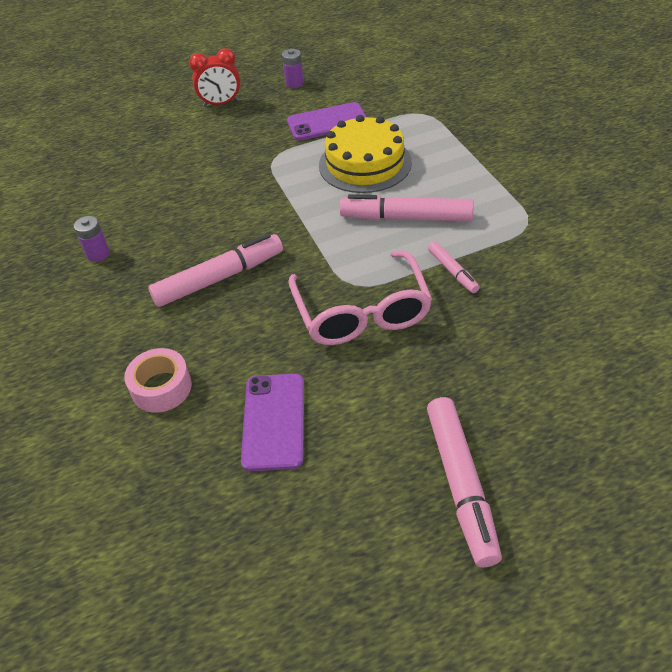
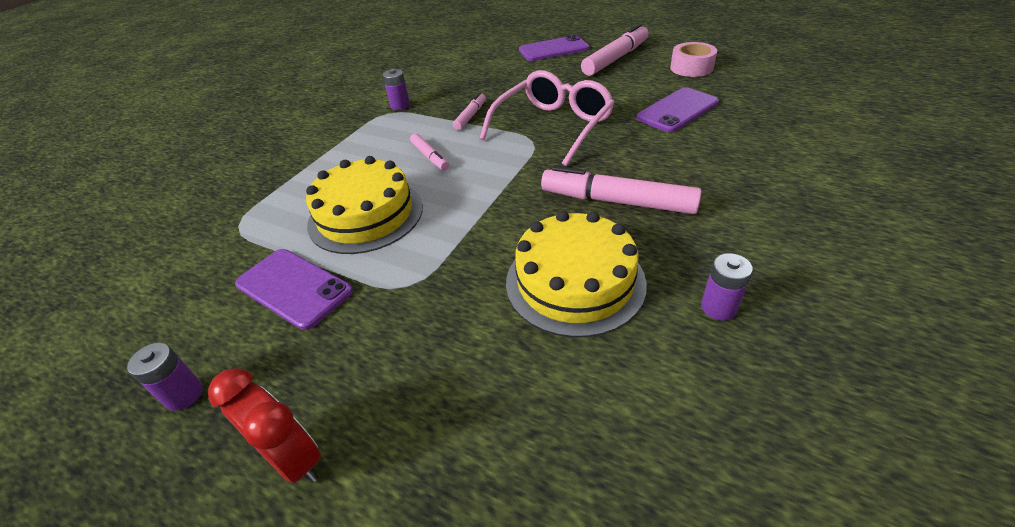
camera: 130 degrees left, 5 degrees down
(161, 387) = (739, 158): pink tape -> pink tape (691, 68)
(188, 216) = (575, 282): none -> yellow cake
(406, 218) = (430, 157): pink marker -> pink marker, size x0.53
(536, 237) = (400, 106): none -> purple battery
(570, 447) = (553, 49): none -> purple phone

